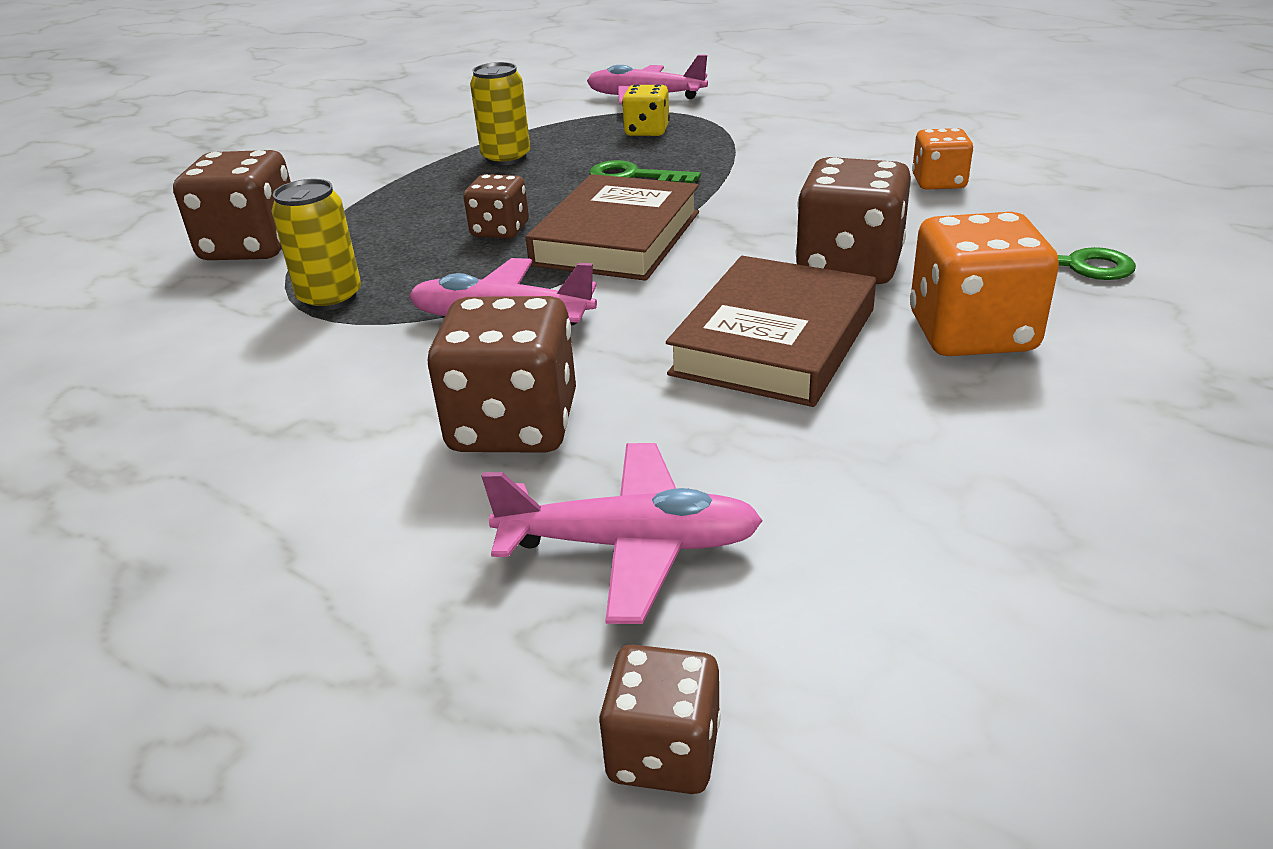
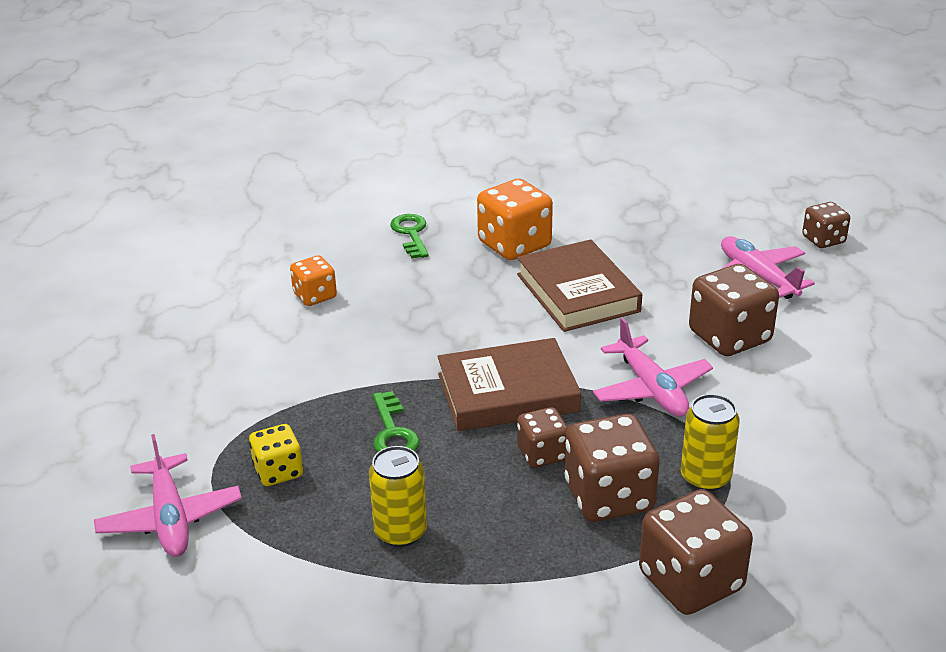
camera: 125 degrees left, 0 degrees up
(774, 341) = (577, 293): brown book -> brown book turned 75 degrees clockwise
(849, 266) = (470, 295): brown dice -> brown dice (609, 497)

